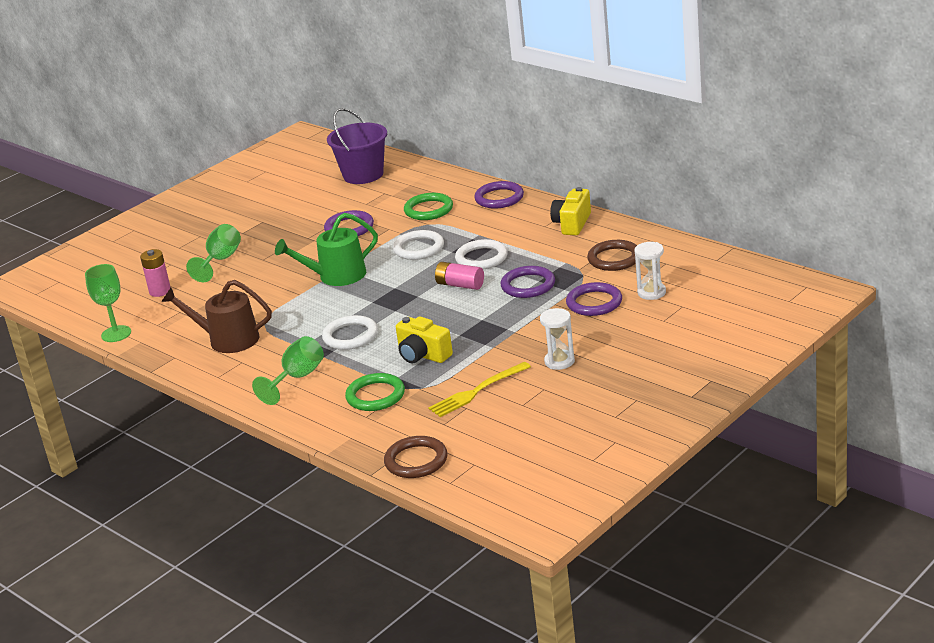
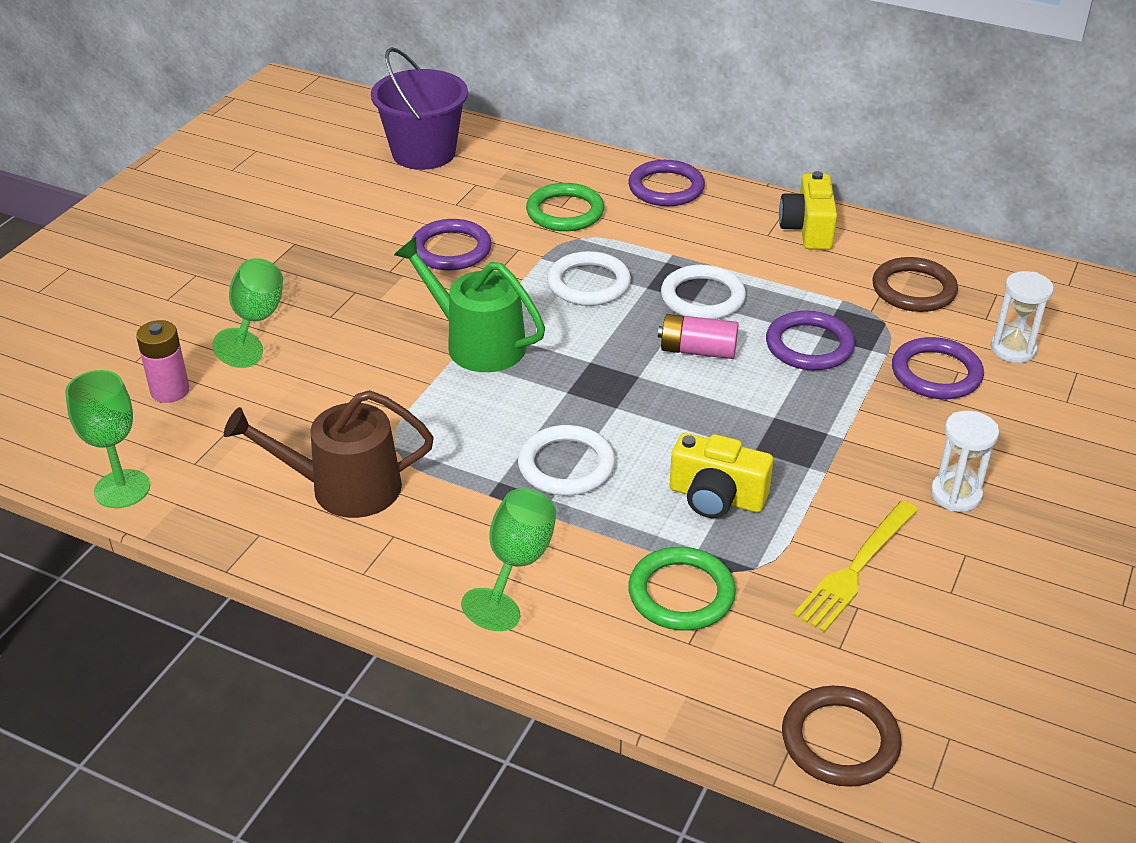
camera: 20 degrees left, 10 degrees up
(336, 276) = (477, 343): green watering can -> green watering can turned 75 degrees clockwise

